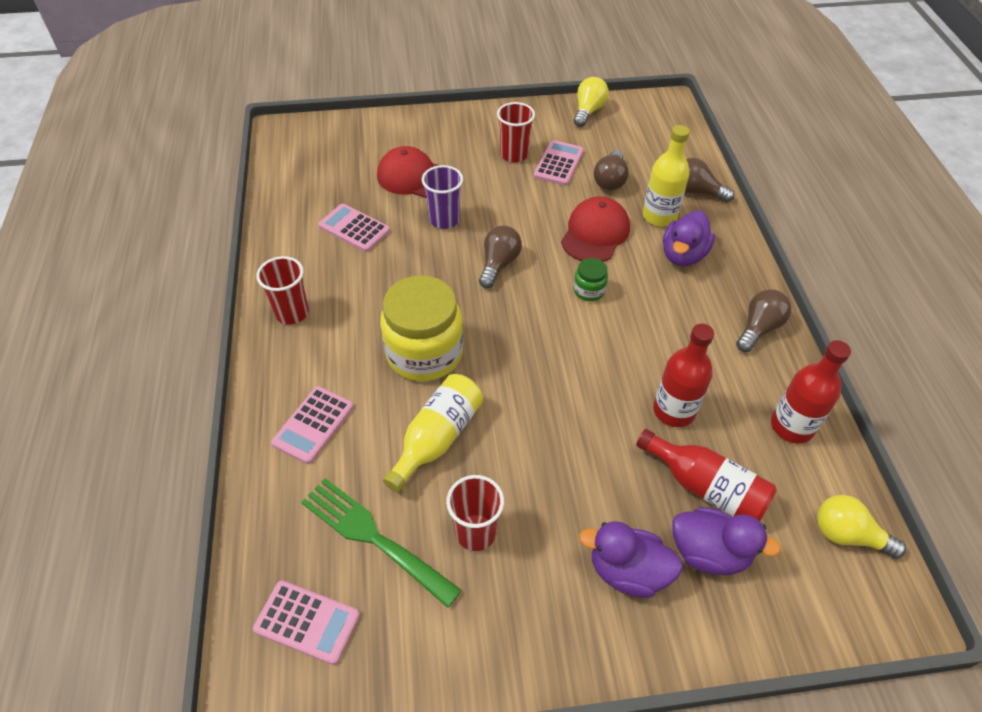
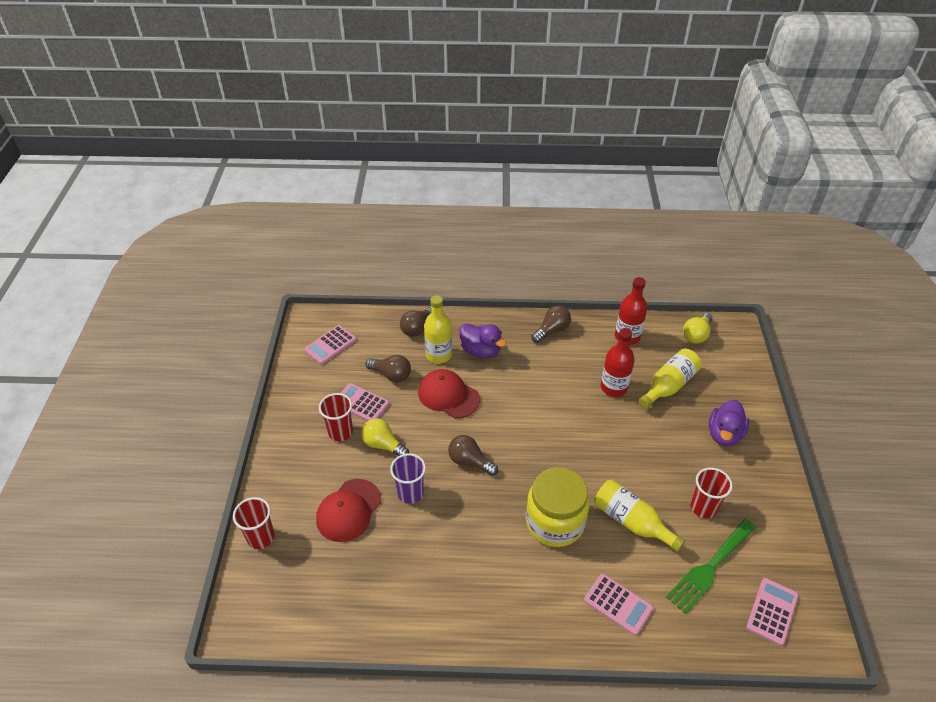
camera: 80 degrees left, 5 degrees down
(292, 313) = (501, 620): red cup -> red cup (261, 537)
(354, 228) = (405, 565): pink calculator -> pink calculator (330, 345)
(588, 111) = (299, 371): yellow light bulb -> yellow light bulb (383, 445)
(589, 290) = (506, 410): green jar -> none
(706, 487) = (668, 386): red bottle -> yellow bottle
(709, 553) = (710, 395): purple duck -> none
(758, 328) = (552, 330): brown light bulb -> brown light bulb turned 90 degrees clockwise

